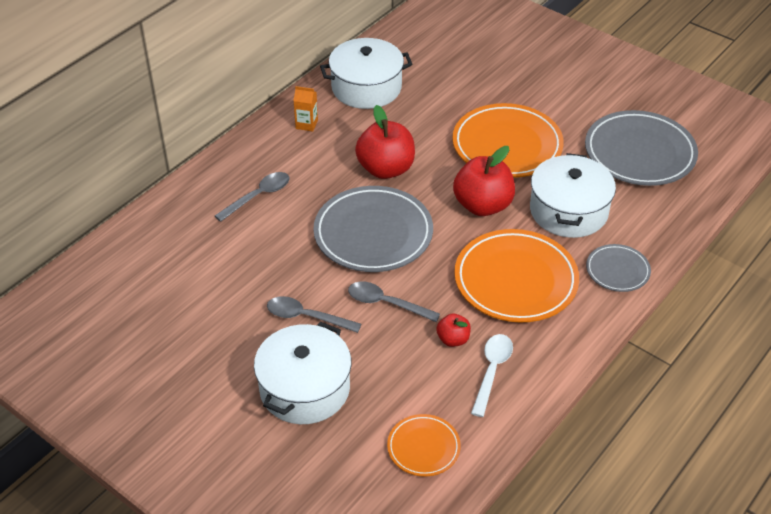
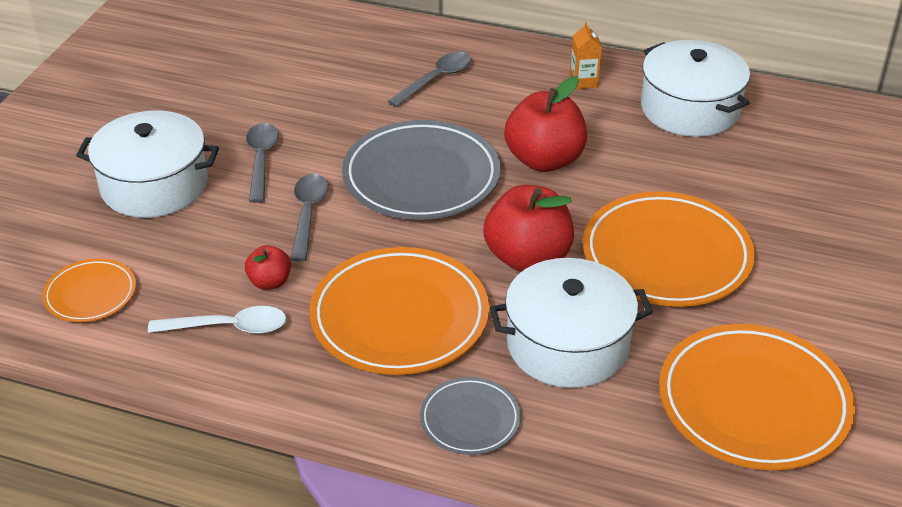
camera: 70 degrees right, 5 degrees down
(258, 196) = (436, 80): grey spoon -> grey spoon turned 75 degrees counterclockwise
(639, 153) = (753, 403): grey plate -> orange plate

